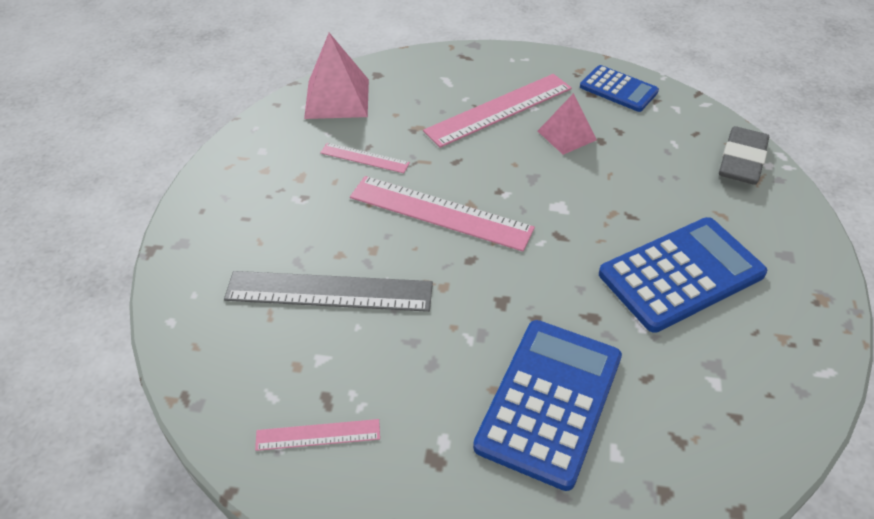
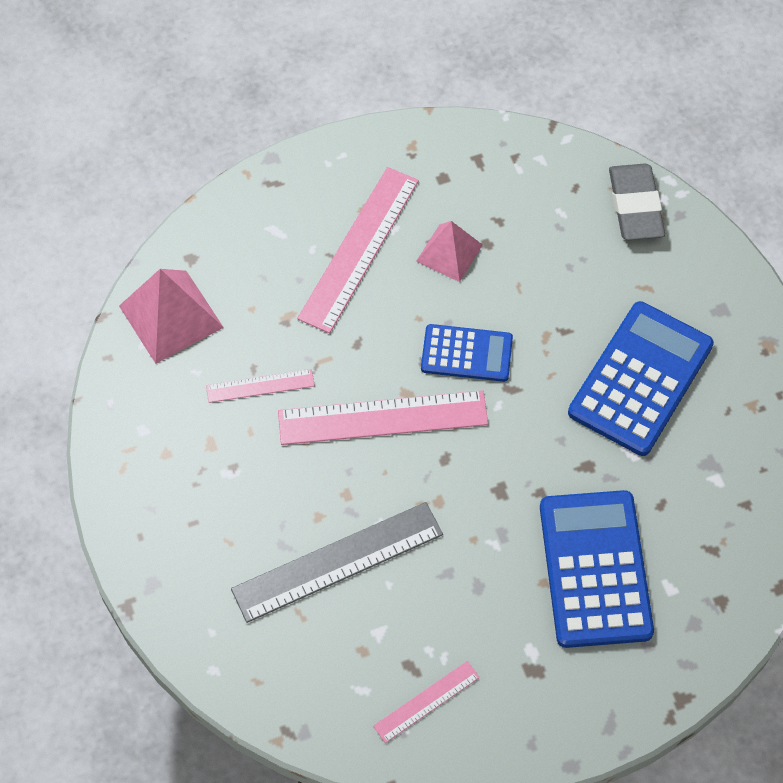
camera: 30 degrees left, 15 degrees up
(618, 89) = (468, 158): blue calculator -> blue calculator (466, 353)

